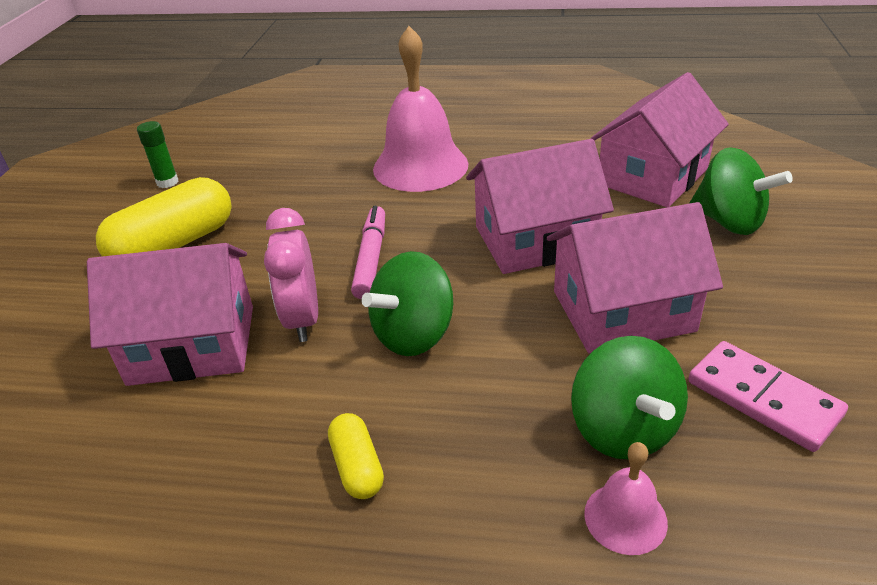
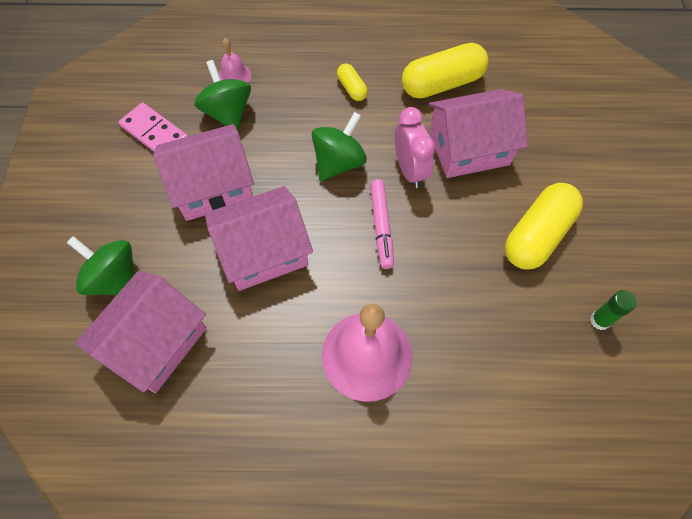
camera: 170 degrees right, 25 degrees up
(166, 464) = (442, 83): none -> yellow capsule

